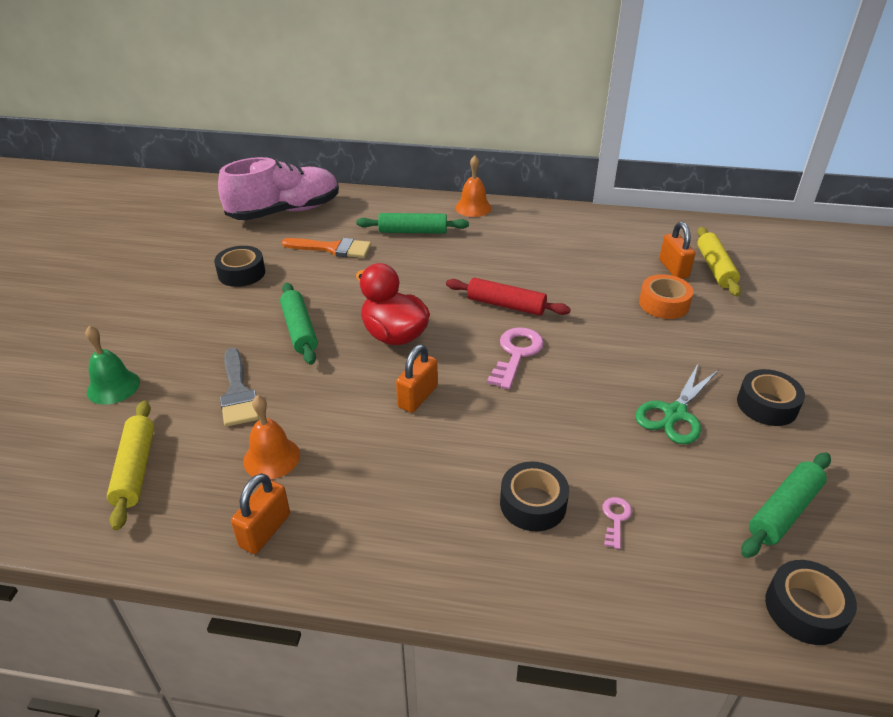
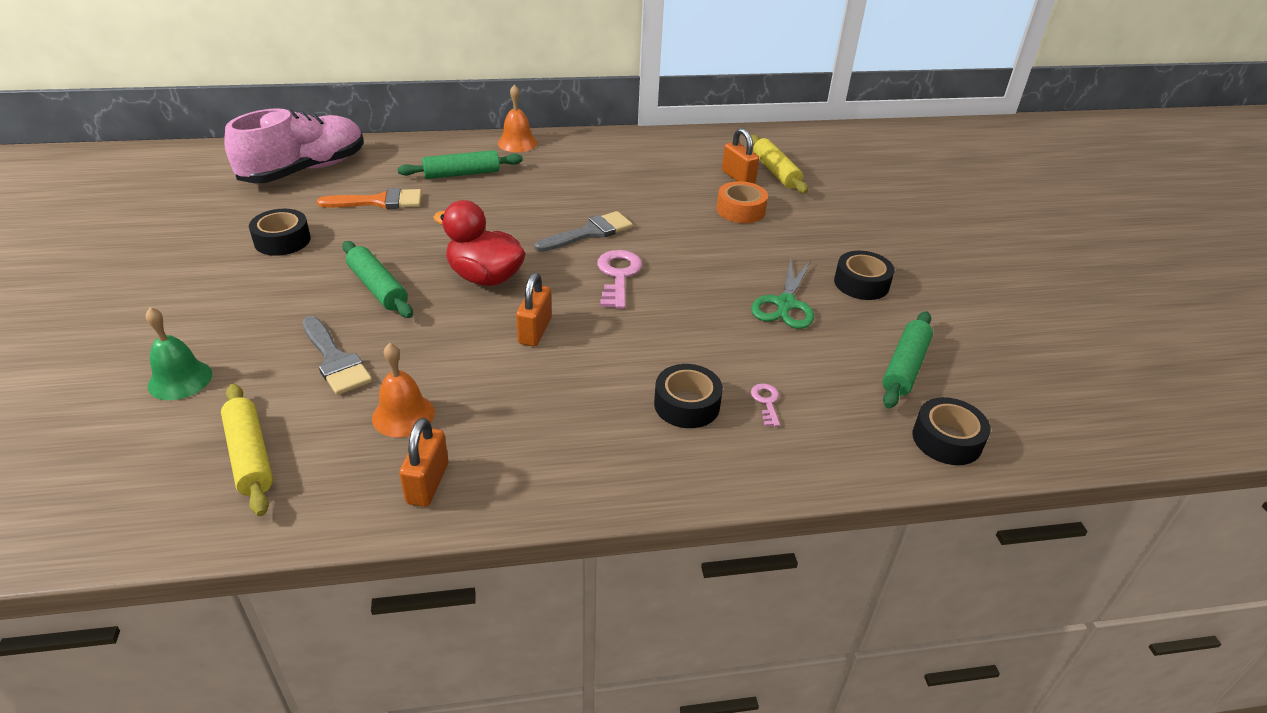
camera: 20 degrees left, 0 degrees up
(506, 305) = (589, 232): red rolling pin -> grey brush

